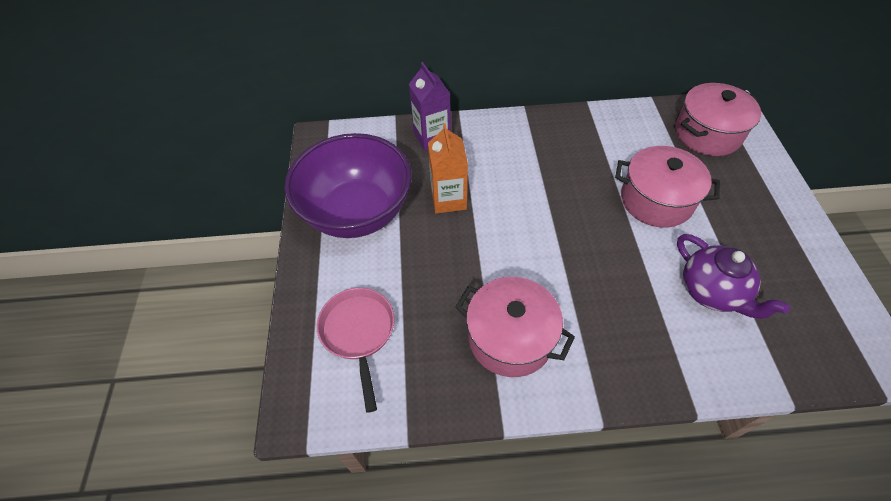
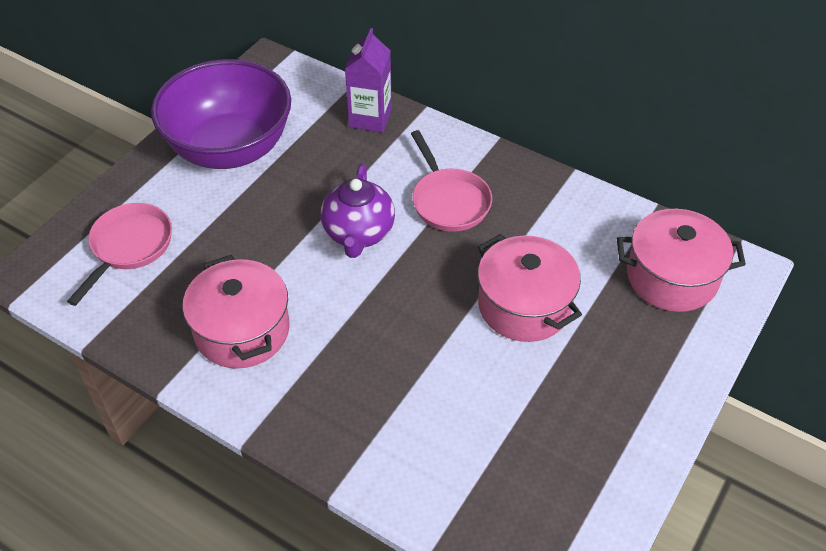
camera: 35 degrees right, 5 degrees down
(448, 199) = (321, 184): orange carton -> none
(540, 162) = (449, 201): none -> pink pan
(712, 292) = (473, 418): purple teapot -> purple teapot (358, 233)

